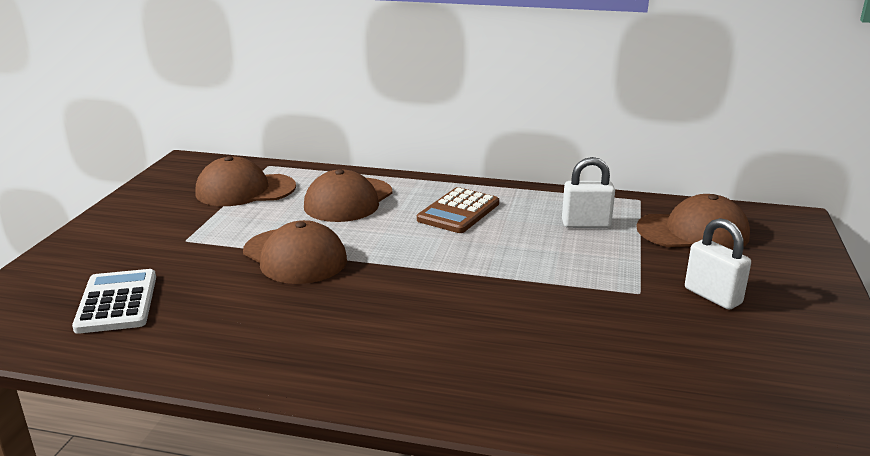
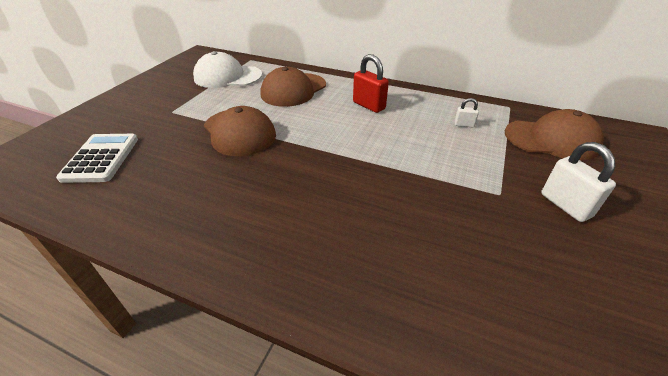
camera: 10 degrees right, 15 degrees up
(245, 190) = (227, 76): brown cap -> white cap
(458, 212) = (369, 105): brown calculator -> red padlock
(586, 224) = (464, 125): white padlock -> white padlock, size x0.53

